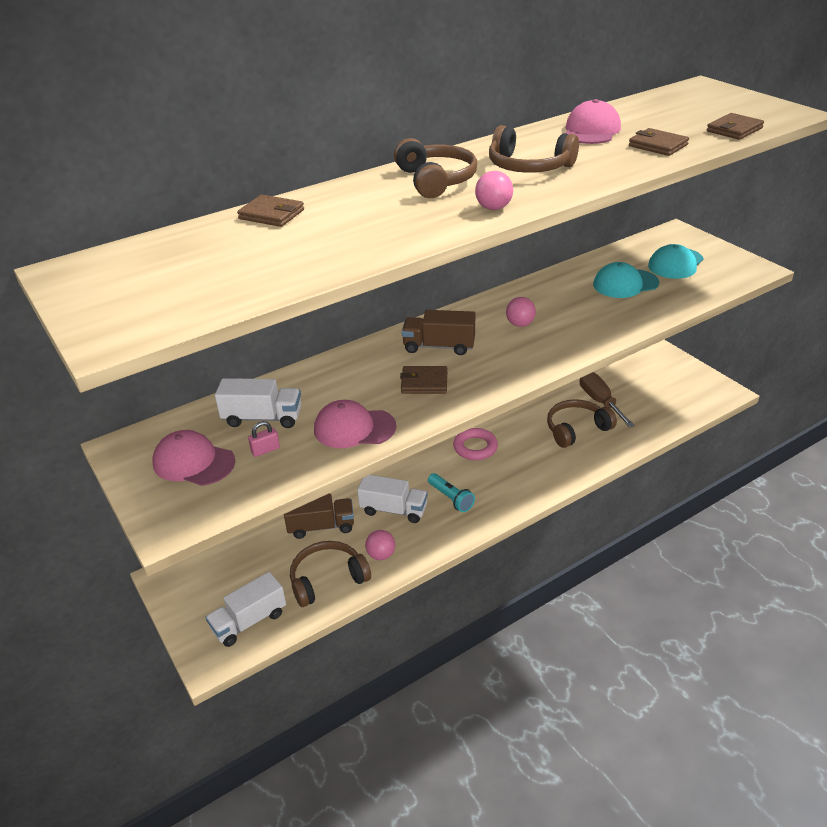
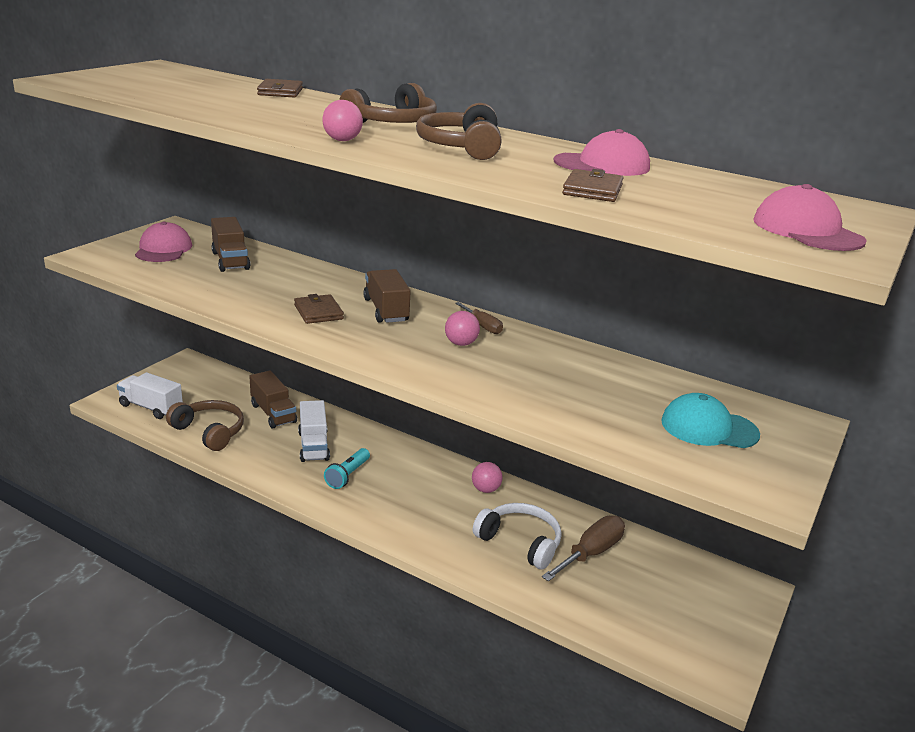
camera: 60 degrees right, 10 degrees down
(262, 418) = (230, 260): white truck -> brown truck
(265, 450) = (187, 268): pink padlock -> none
(354, 428) = (231, 294): pink cap -> pink cap (807, 230)
(381, 555) = (250, 452): pink ball -> pink ball (485, 489)
(475, 447) = (436, 475): pink ring -> none
(493, 307) = (482, 326): none -> brown screwdriver
(576, 429) = (520, 542): brown headphones -> white headphones
(625, 284) = (613, 396): turquoise cap -> none
(734, 130) = (707, 224): brown wallet -> none

